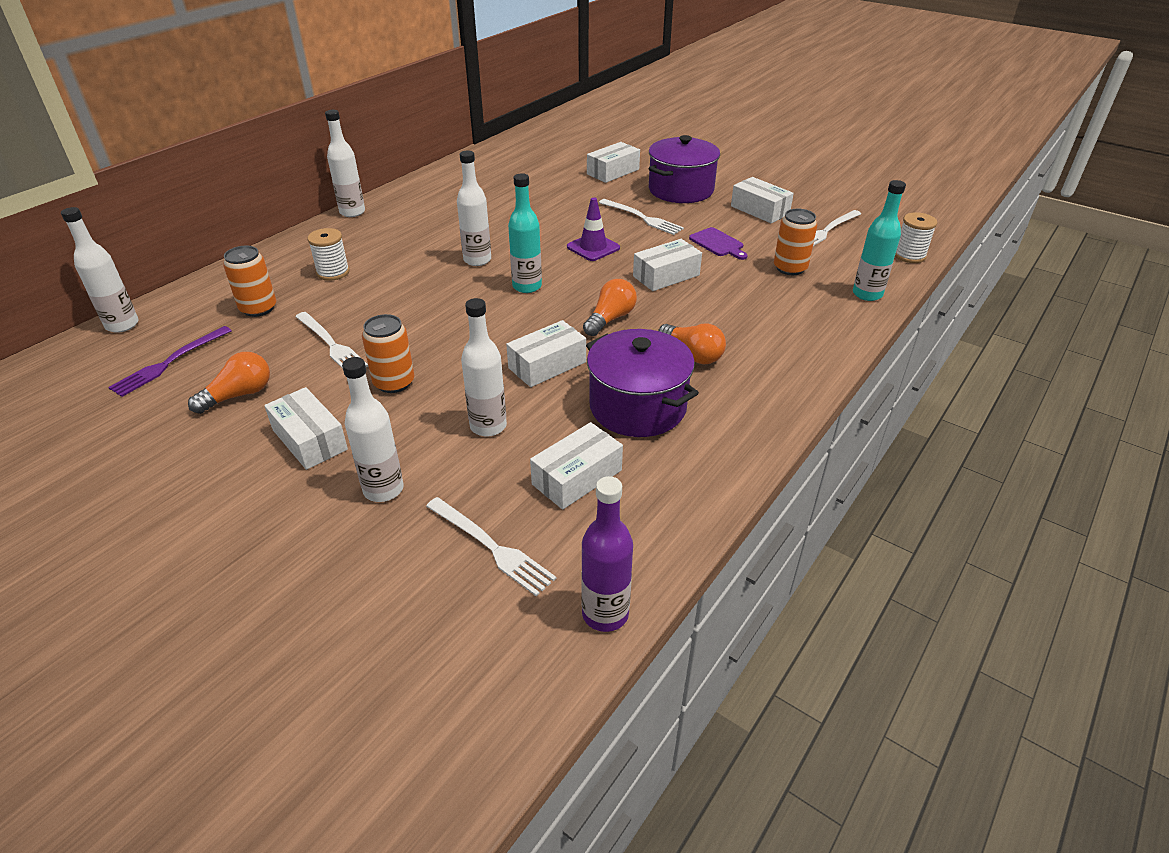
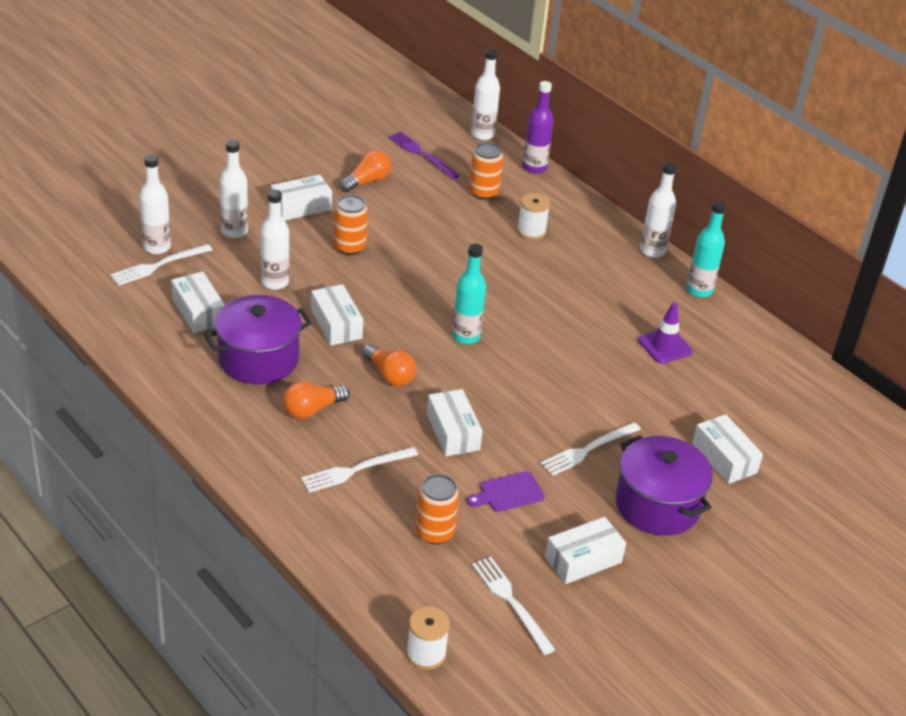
camera: 100 degrees right, 0 degrees up
(239, 395) = (367, 181): orange light bulb -> orange light bulb turned 105 degrees counterclockwise
(331, 344) = (415, 223): white fork -> white fork (356, 470)
(477, 260) = (527, 315): white bottle -> white bottle (157, 247)
(593, 247) = (529, 395): purple traffic cone -> purple traffic cone (665, 346)
(605, 614) = (80, 298): purple bottle -> purple bottle (534, 168)
(867, 294) = (359, 573): turquoise bottle -> turquoise bottle (699, 290)

